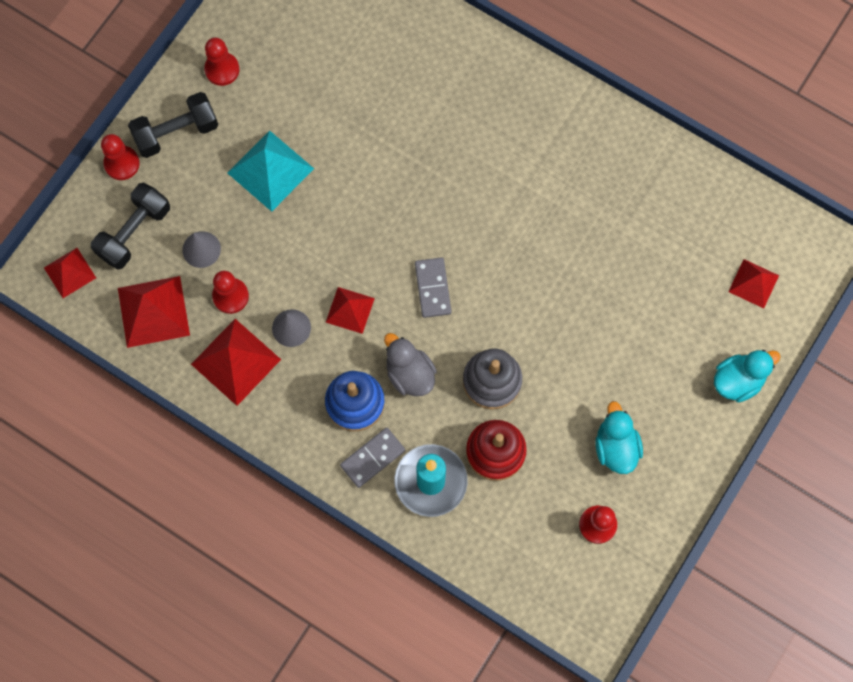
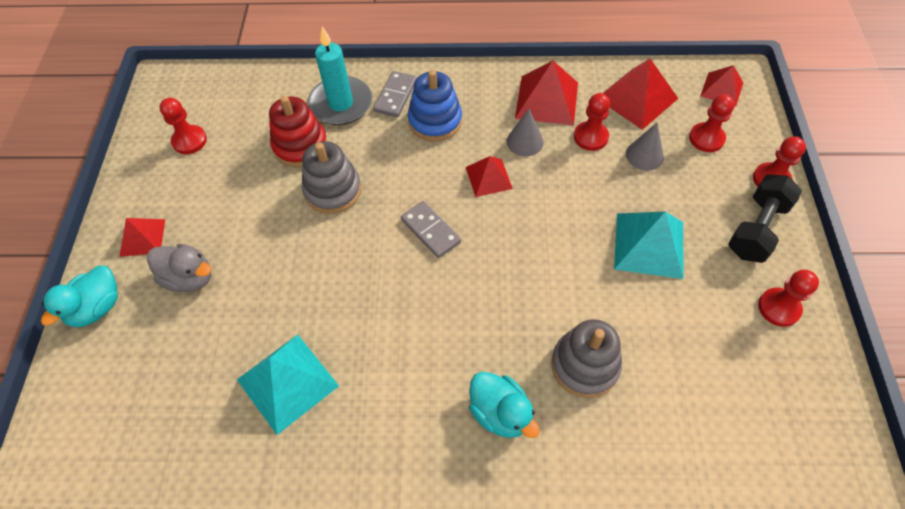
camera: 150 degrees right, 15 degrees down
(134, 232) = (706, 138): black dumbbell -> red pawn
(393, 114) = (585, 365): none -> grey stacking toy
(409, 374) = (405, 160): grey duck -> grey duck (189, 278)
(612, 227) = (287, 382): none -> turquoise pyramid
(615, 447) = (197, 198): turquoise duck -> turquoise duck (500, 413)
(753, 283) = (107, 411): red pyramid -> red pyramid (142, 237)

